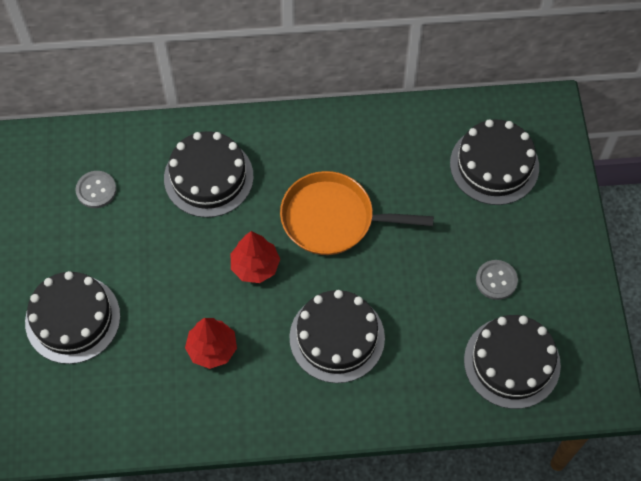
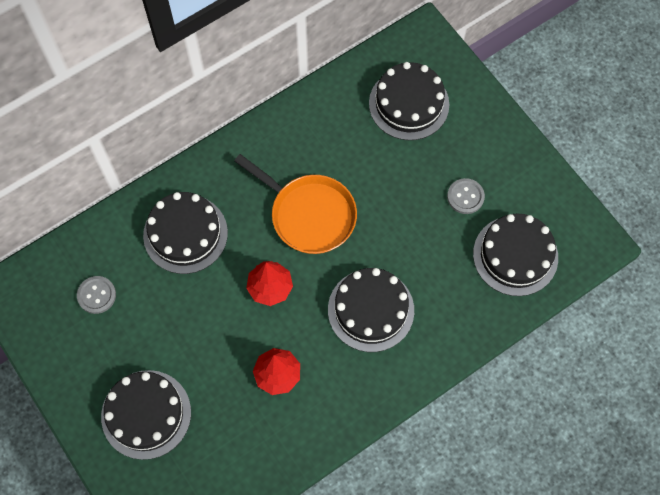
camera: 30 degrees left, 5 degrees up
(333, 219) = (309, 214): orange pan -> orange pan turned 120 degrees counterclockwise

